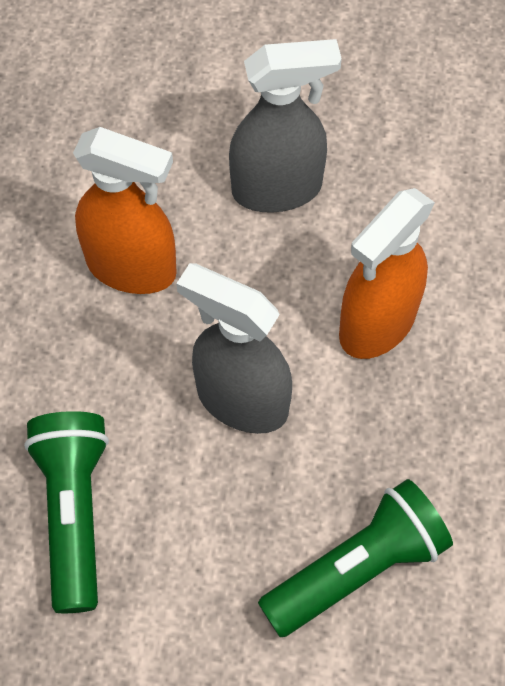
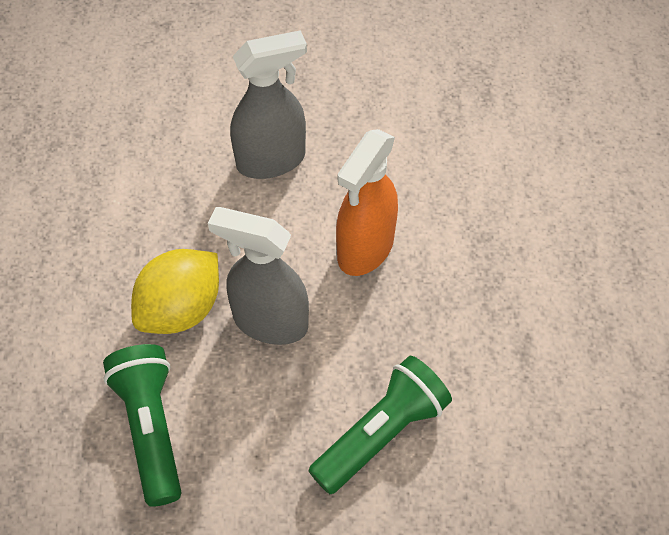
camera: 10 degrees left, 5 degrees down
(132, 268) = (167, 235): orange spray bottle -> none
(134, 366) = (181, 309): none -> yellow lemon

